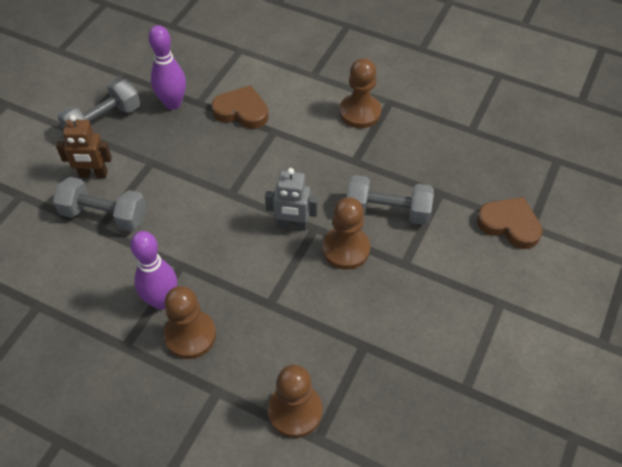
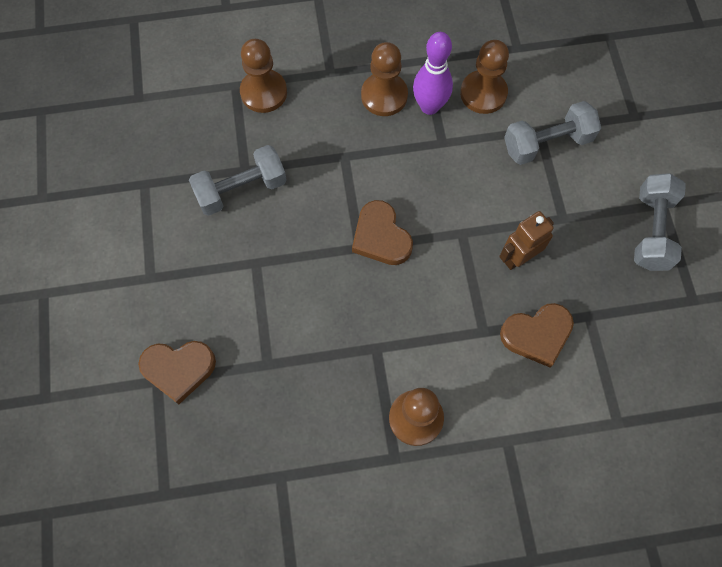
camera: 145 degrees right, 15 degrees up
(93, 174) = (598, 173): brown robot -> brown robot (518, 257)
(173, 103) = (612, 297): purple bowling pin -> none
(292, 225) = (381, 237): grey robot -> brown heart
(346, 249) = (316, 244): brown pawn -> brown pawn (483, 93)
(387, 211) = (305, 308): grey dumbbell -> grey dumbbell (241, 189)

